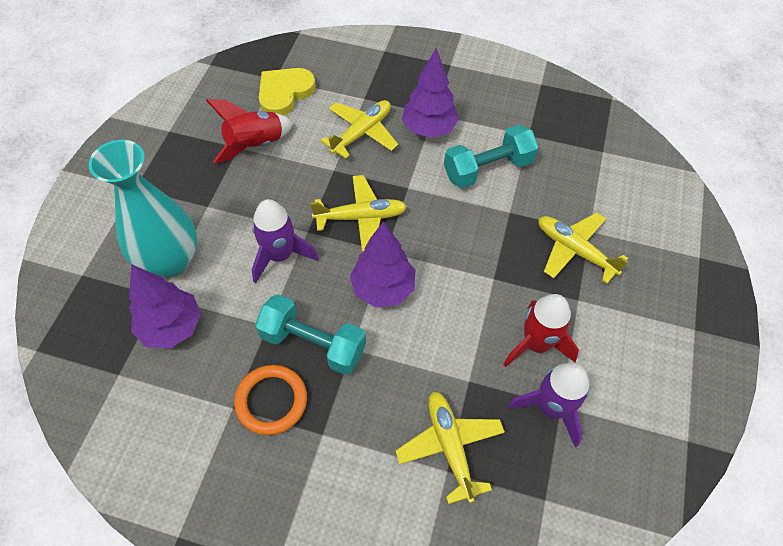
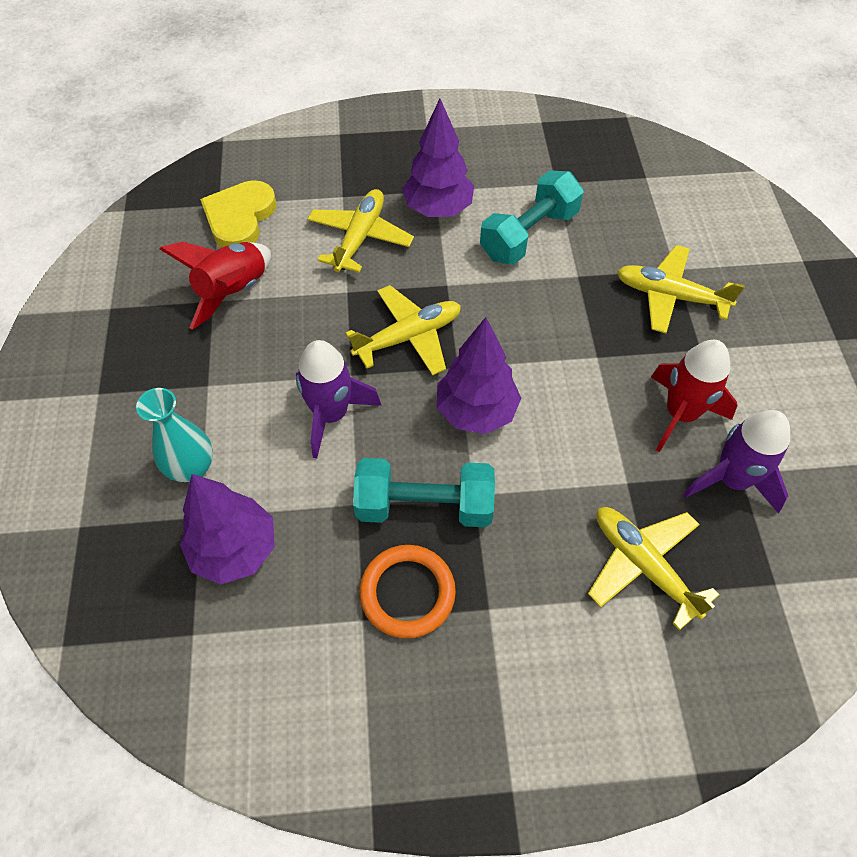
camera: 20 degrees left, 0 degrees up
(170, 260) = (192, 468): turquoise vase -> turquoise vase, size x0.57

